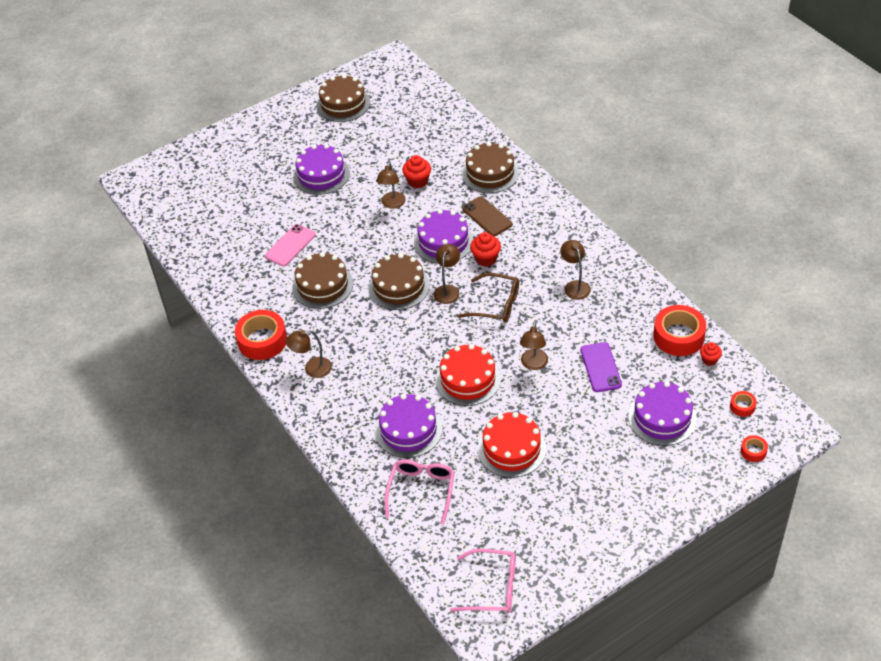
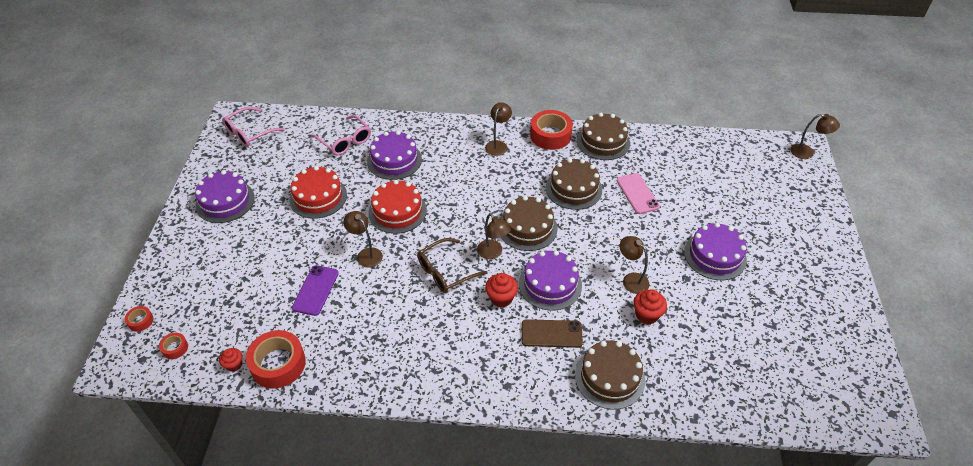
camera: 125 degrees right, 0 degrees up
(343, 104) = (821, 329): brown cake -> brown cake (603, 141)
(575, 286) = (407, 336): brown lamp -> brown lamp (807, 152)
(600, 367) = (315, 290): purple phone -> purple phone turned 75 degrees clockwise
(662, 418) = (233, 291): purple cake -> purple cake (225, 201)

